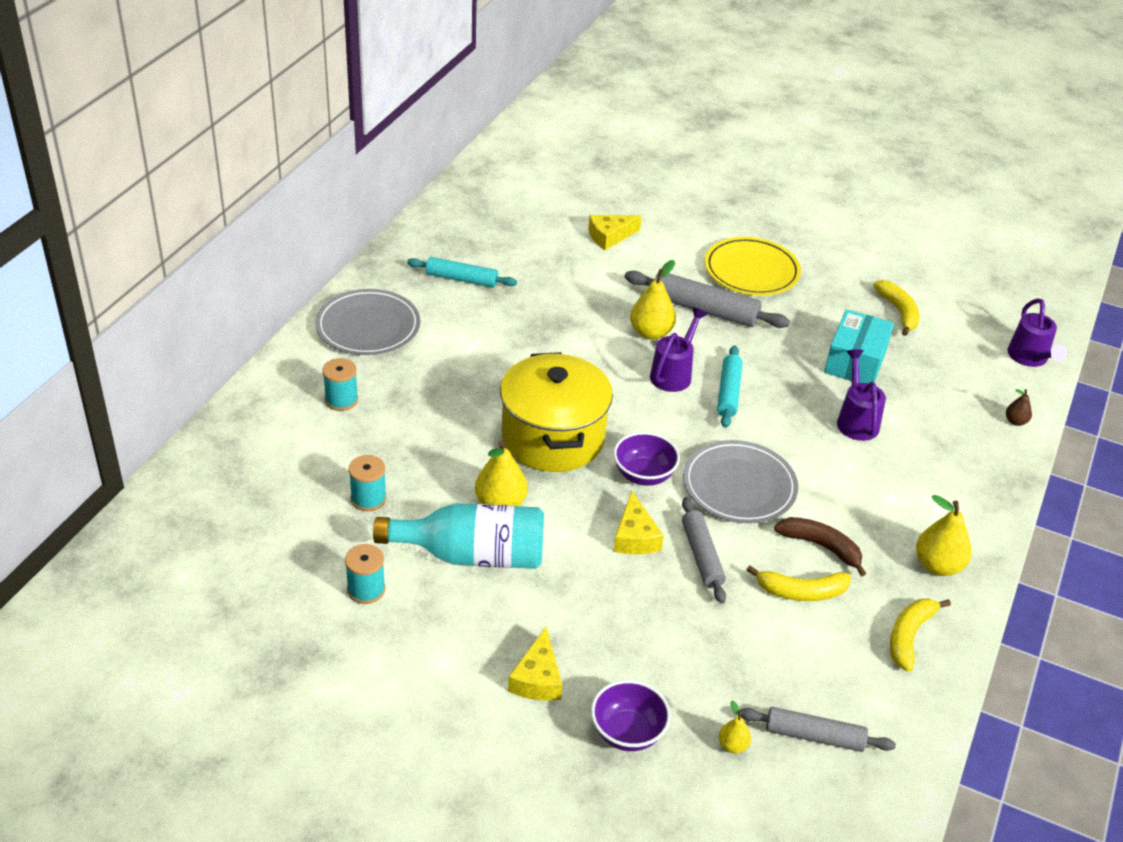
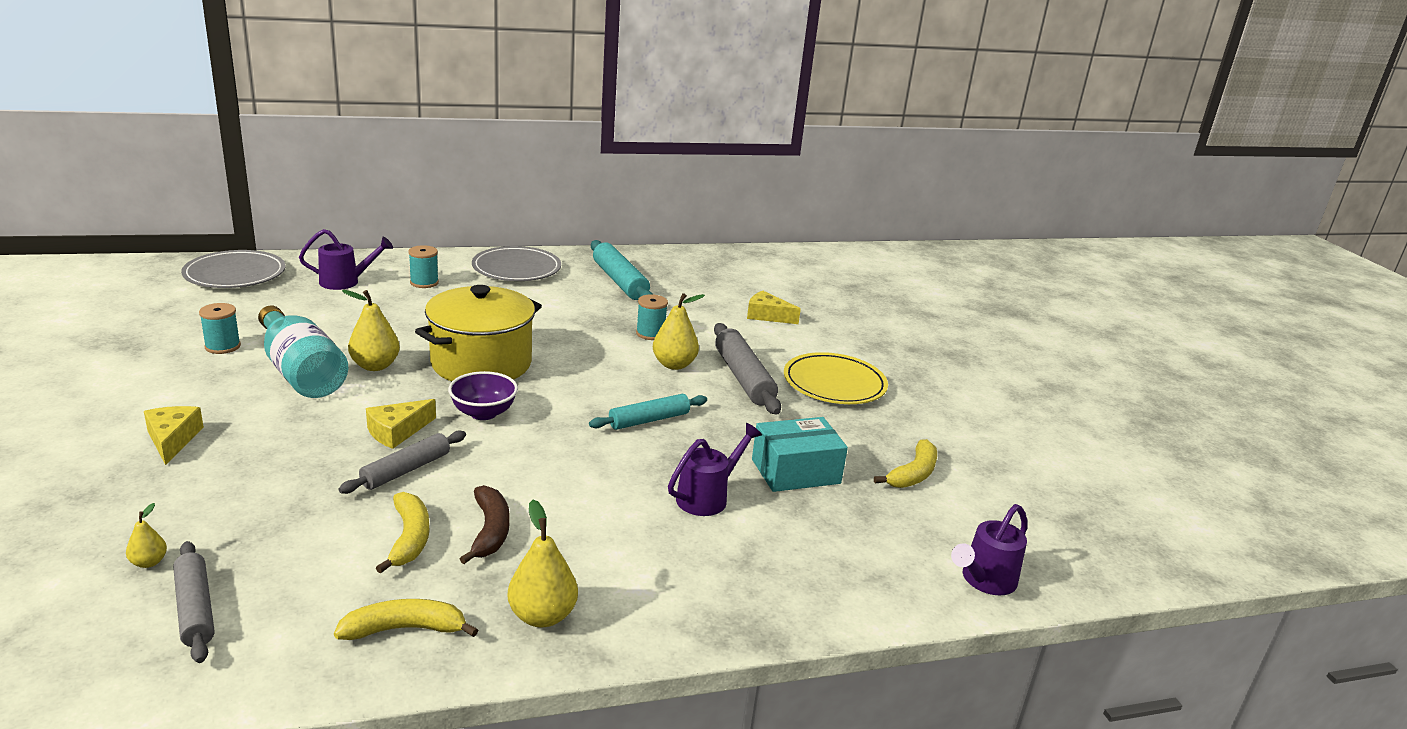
camera: 50 degrees right, 15 degrees down
(368, 498) = (326, 320): turquoise spool -> turquoise spool (650, 333)
(461, 279) = (620, 281): turquoise rolling pin -> turquoise rolling pin, size x1.51
(537, 678) = (172, 439): yellow cheese -> yellow cheese turned 105 degrees clockwise
(627, 732) = (131, 500): purple bowl -> none
(673, 373) = (636, 389): purple watering can -> purple watering can (345, 282)
(739, 486) = (525, 462): grey plate -> grey plate (235, 274)
(801, 592) = (409, 538): yellow banana -> yellow banana turned 150 degrees counterclockwise
(1015, 421) = (859, 602): brown pear -> none

